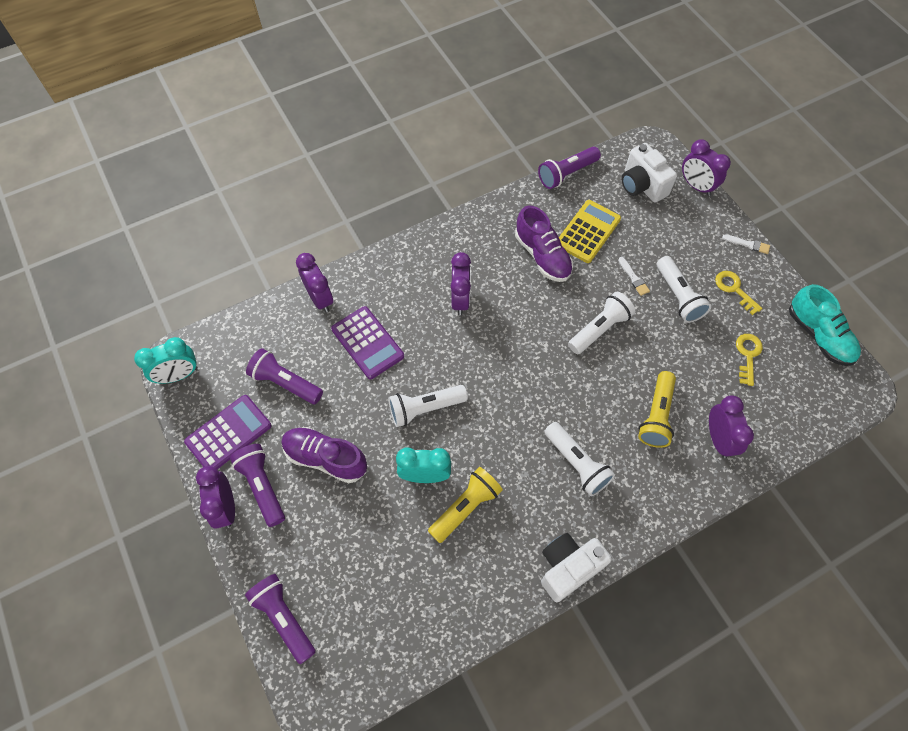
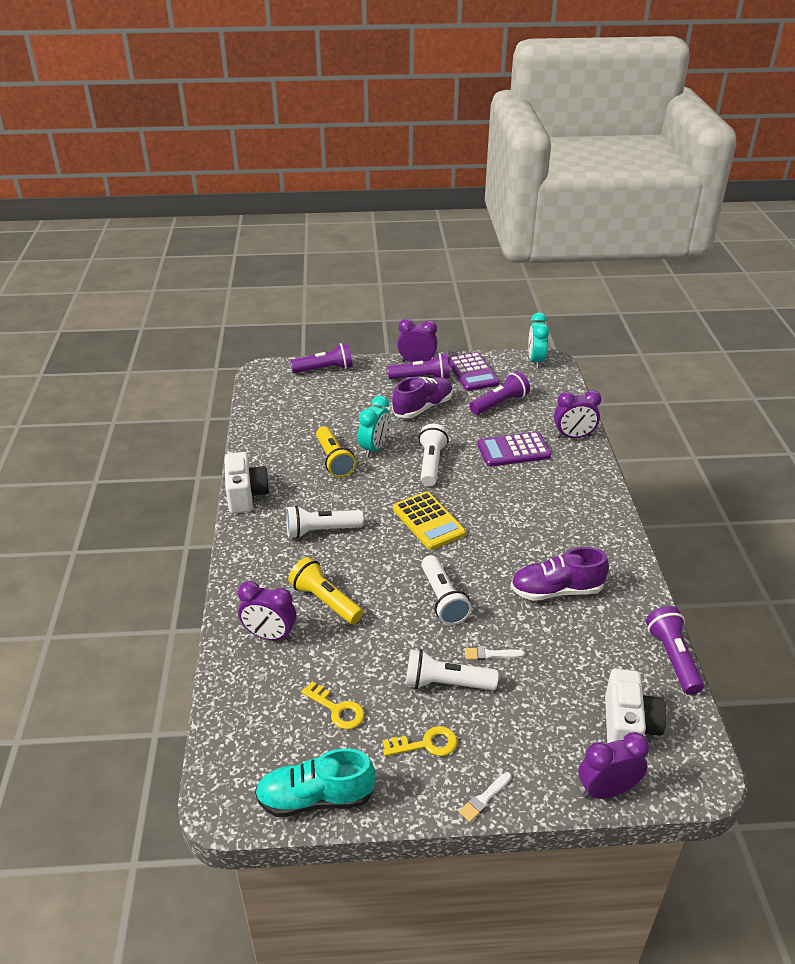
camera: 115 degrees right, 25 degrees down
(460, 300) = (530, 515): purple clock -> none
(588, 232) = (574, 641): yellow calculator -> yellow calculator (428, 521)
(642, 186) = (628, 727): white camera -> white camera turned 105 degrees clockwise

